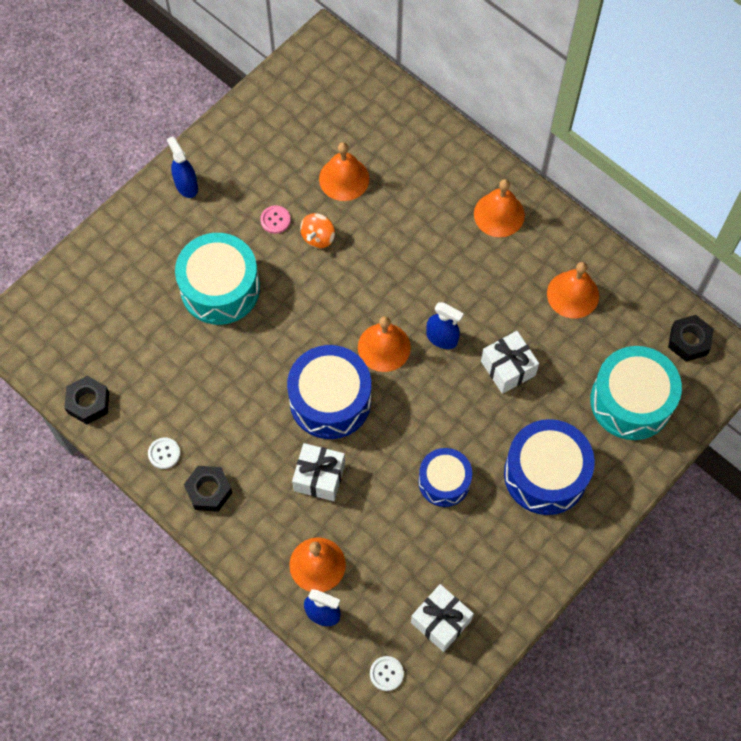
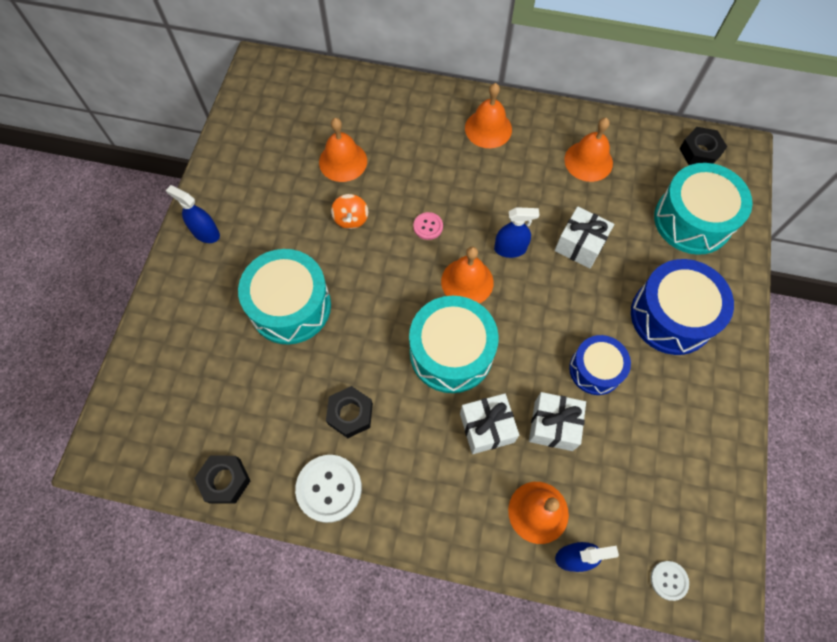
camera: 30 degrees left, 0 degrees up
(164, 453) = (329, 488): white button -> white button, size x1.87
(209, 491) = (394, 500): black nut -> black nut (350, 414)
(275, 220) = (304, 223): pink button -> pink button (428, 226)
(330, 400) = (451, 352): blue drum -> turquoise drum
(441, 621) = (680, 499): white gift -> white gift (553, 425)

